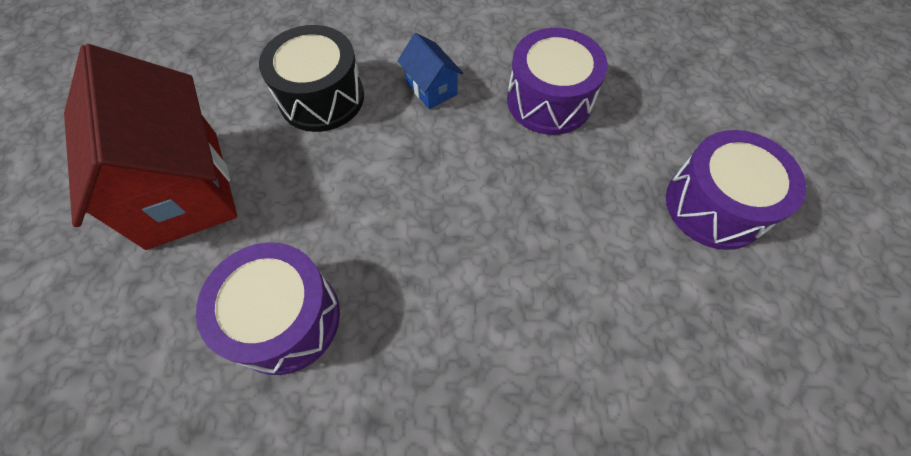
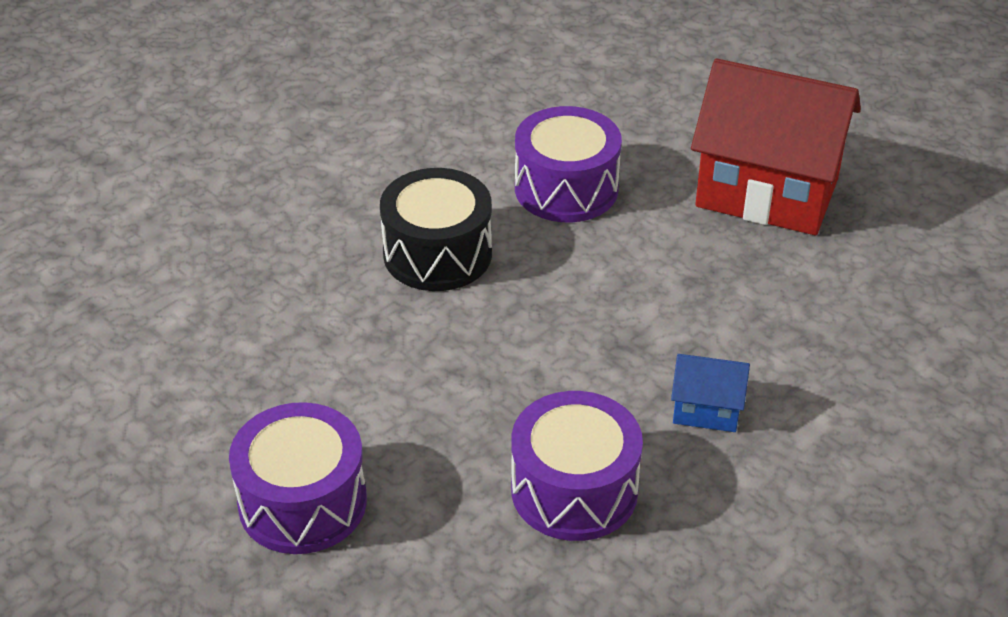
camera: 135 degrees right, 20 degrees down
(321, 98) = (788, 324): black drum -> black drum (437, 254)

